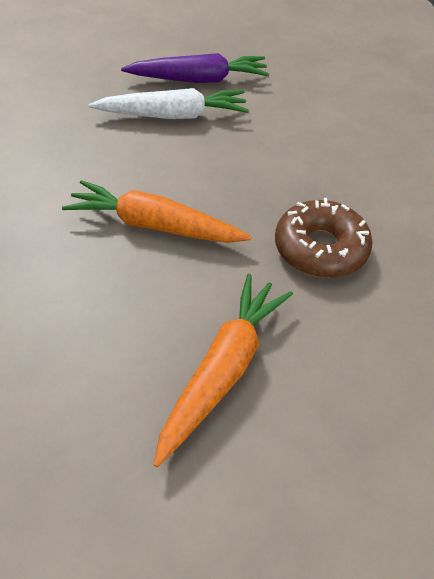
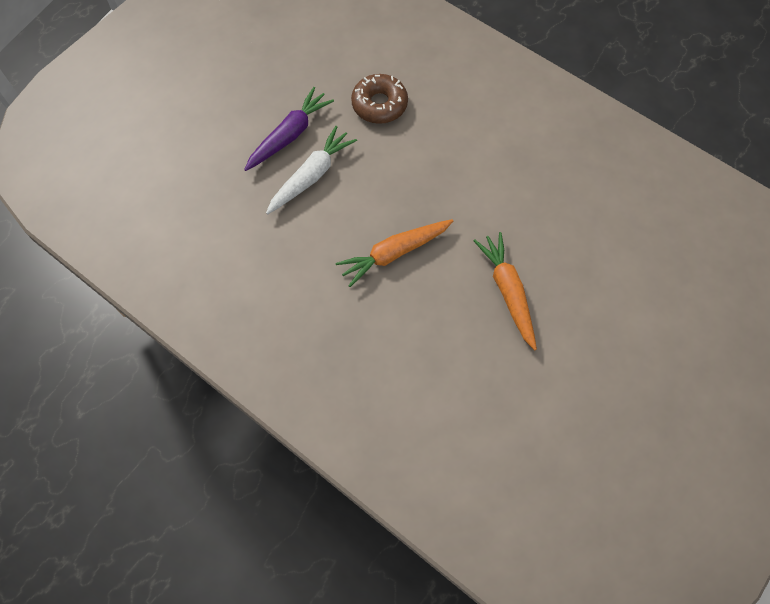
camera: 45 degrees left, 15 degrees up
(320, 248) = (479, 196): brown donut -> brown donut (379, 104)

